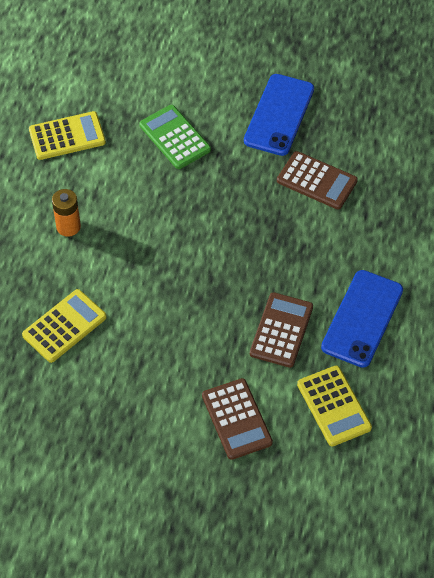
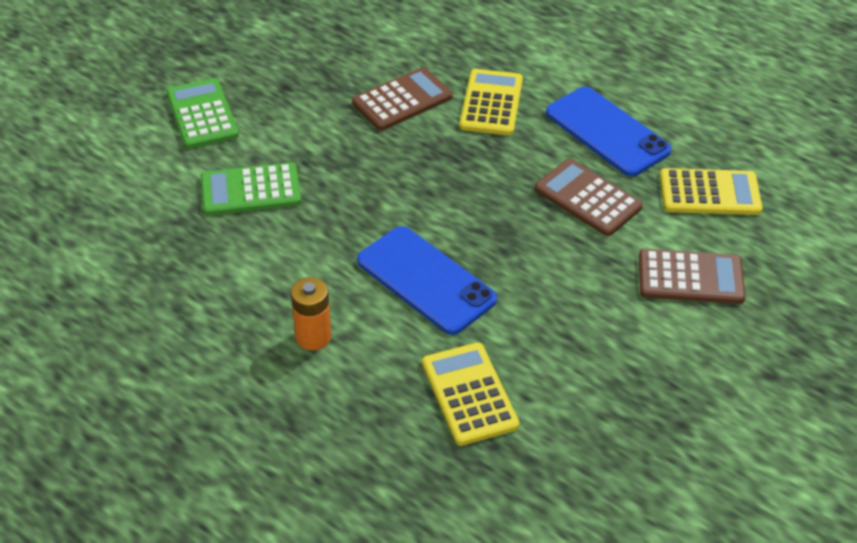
camera: 65 degrees left, 10 degrees down
(67, 136) = (166, 289): yellow calculator -> yellow calculator (491, 103)
(230, 78) = (202, 114): none -> green calculator
(279, 115) = (288, 96): blue phone -> blue phone (425, 280)

